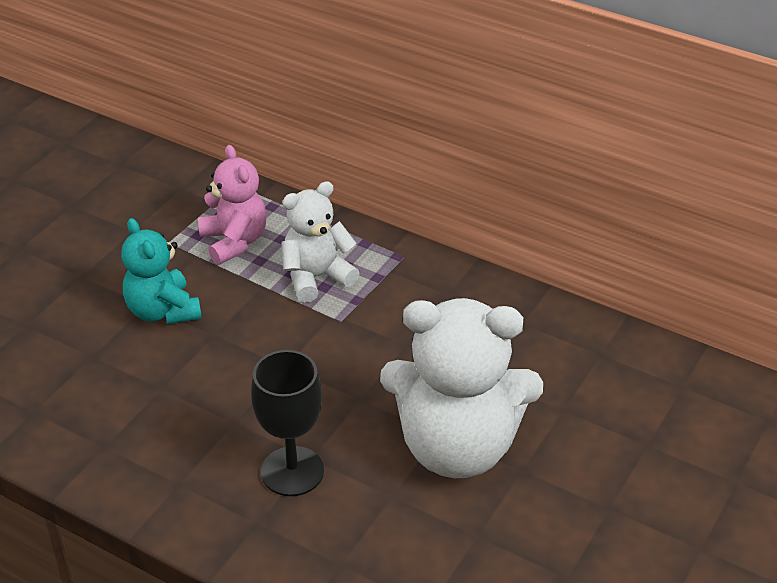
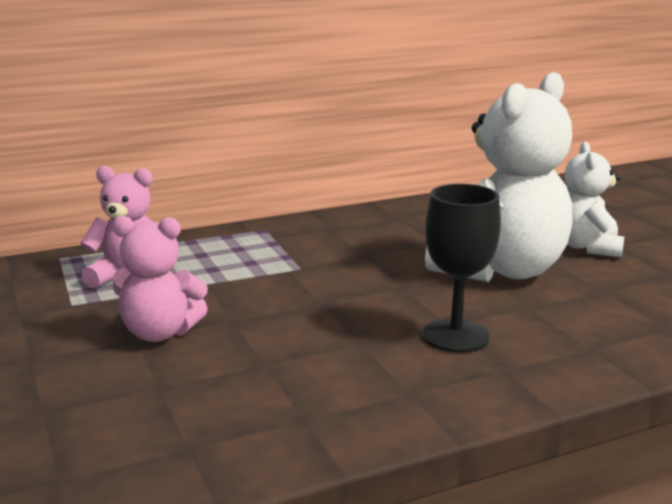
camera: 55 degrees left, 20 degrees down
(163, 311) = (160, 333): turquoise teddy bear -> pink teddy bear
(316, 277) = (234, 262): white teddy bear -> white teddy bear (587, 247)

